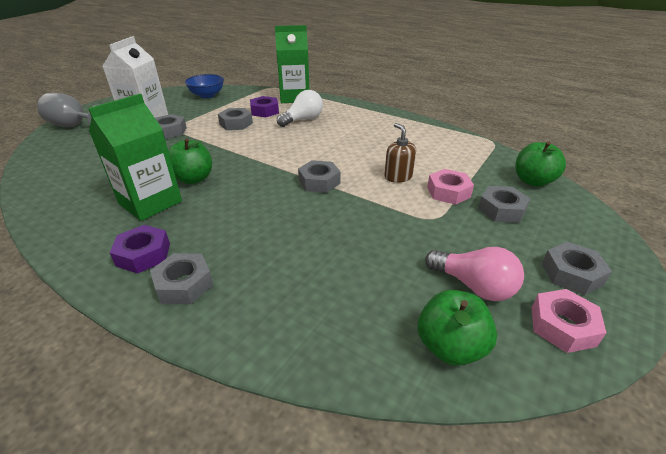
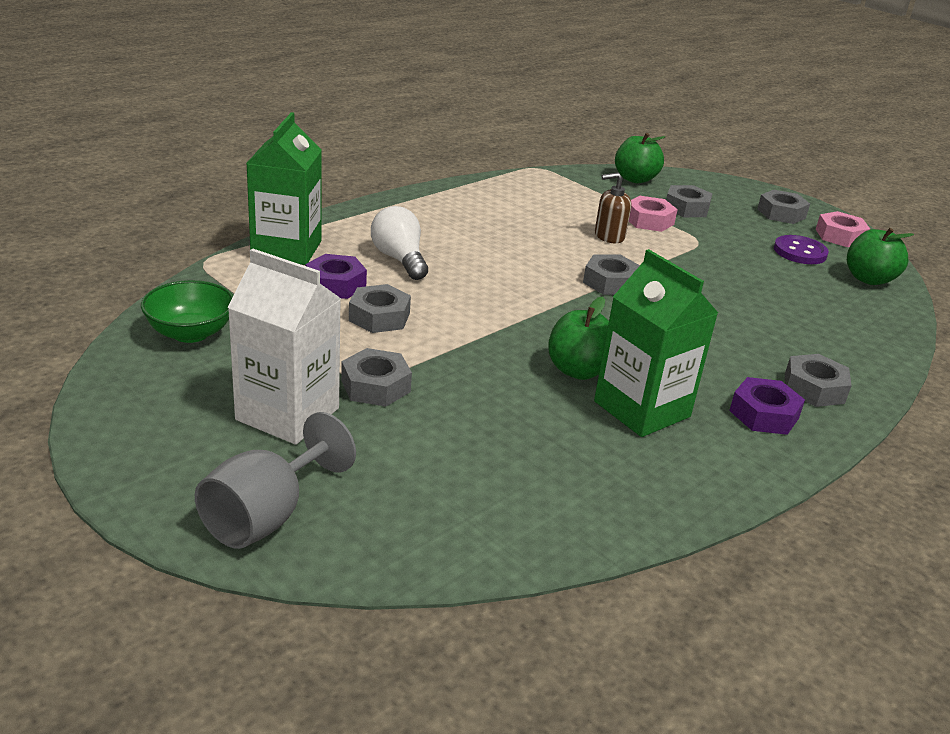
camera: 80 degrees left, 5 degrees down
(207, 95) = (190, 333): blue bowl -> green bowl
(473, 286) = (800, 252): pink light bulb -> purple button

